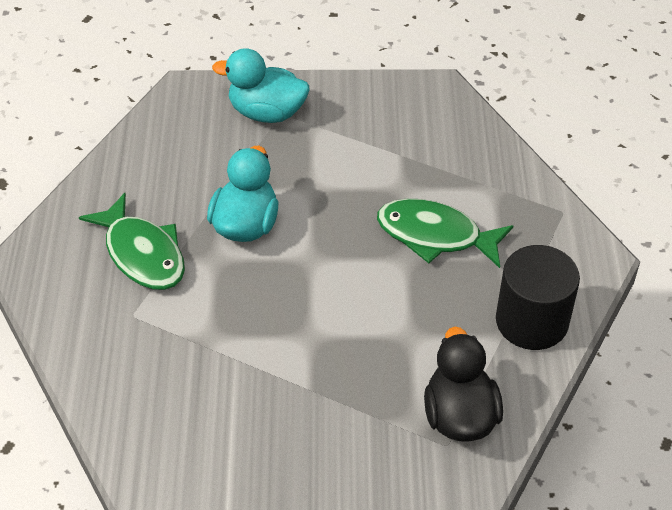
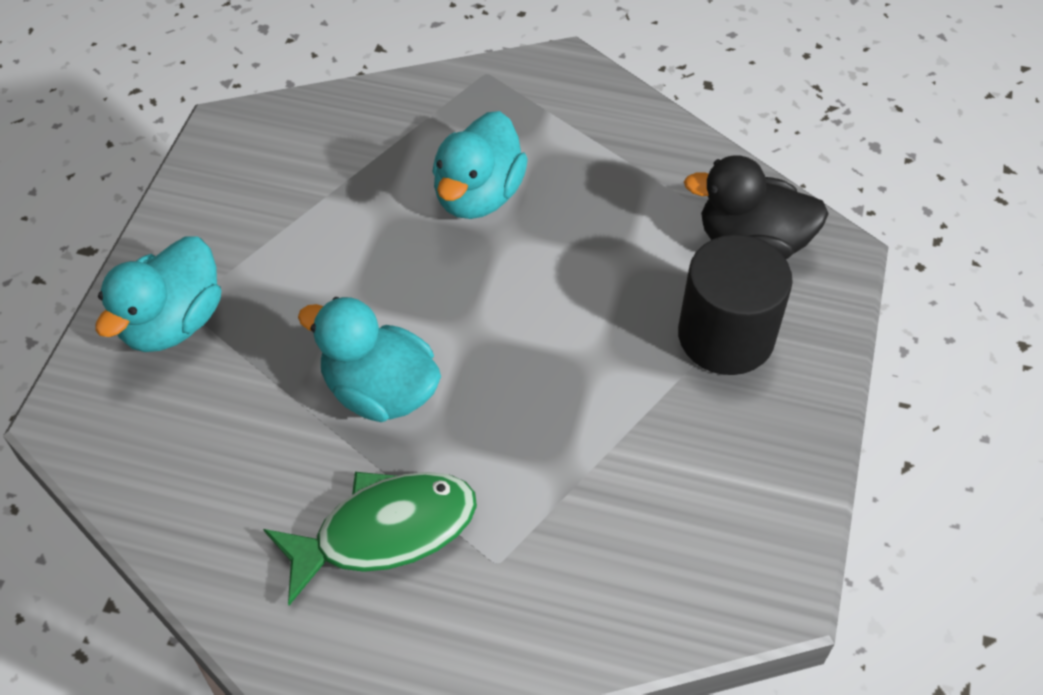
camera: 75 degrees left, 5 degrees up
(435, 235) = (478, 195): green fish -> turquoise duck
(531, 321) = (637, 144): black cylinder -> black cylinder (725, 336)

